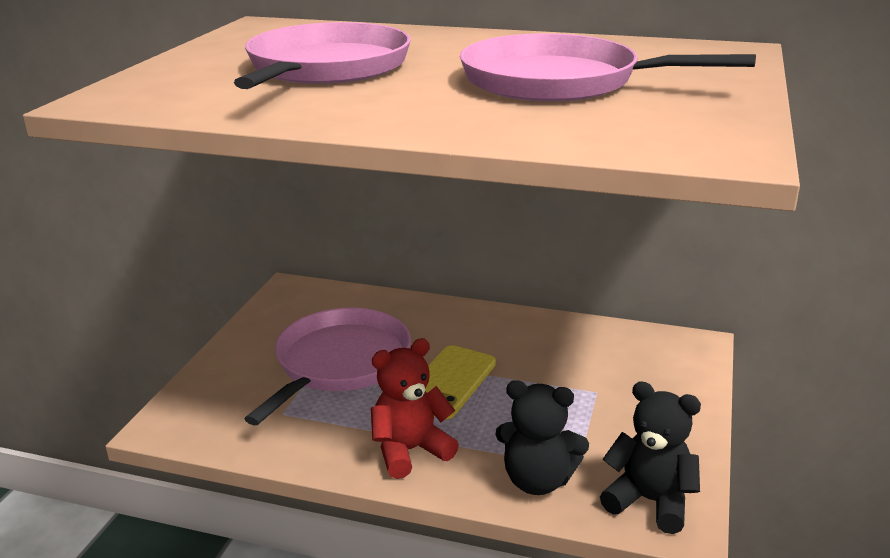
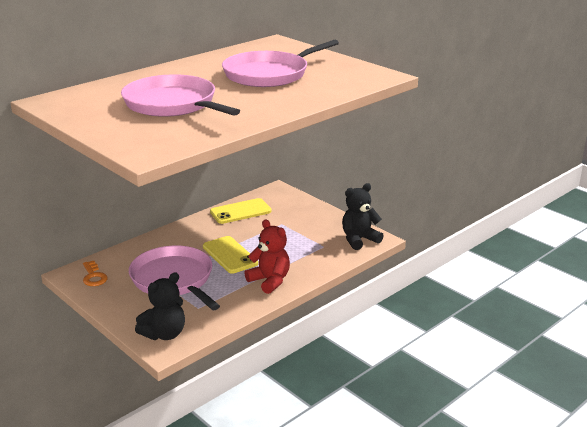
camera: 60 degrees left, 0 degrees up
(297, 304) = (94, 276): none -> orange key
(410, 450) = (269, 281): red teddy bear -> red teddy bear turned 135 degrees clockwise
(538, 480) = (322, 258): black teddy bear -> black teddy bear (164, 334)
(584, 340) = (240, 211): none -> yellow phone

